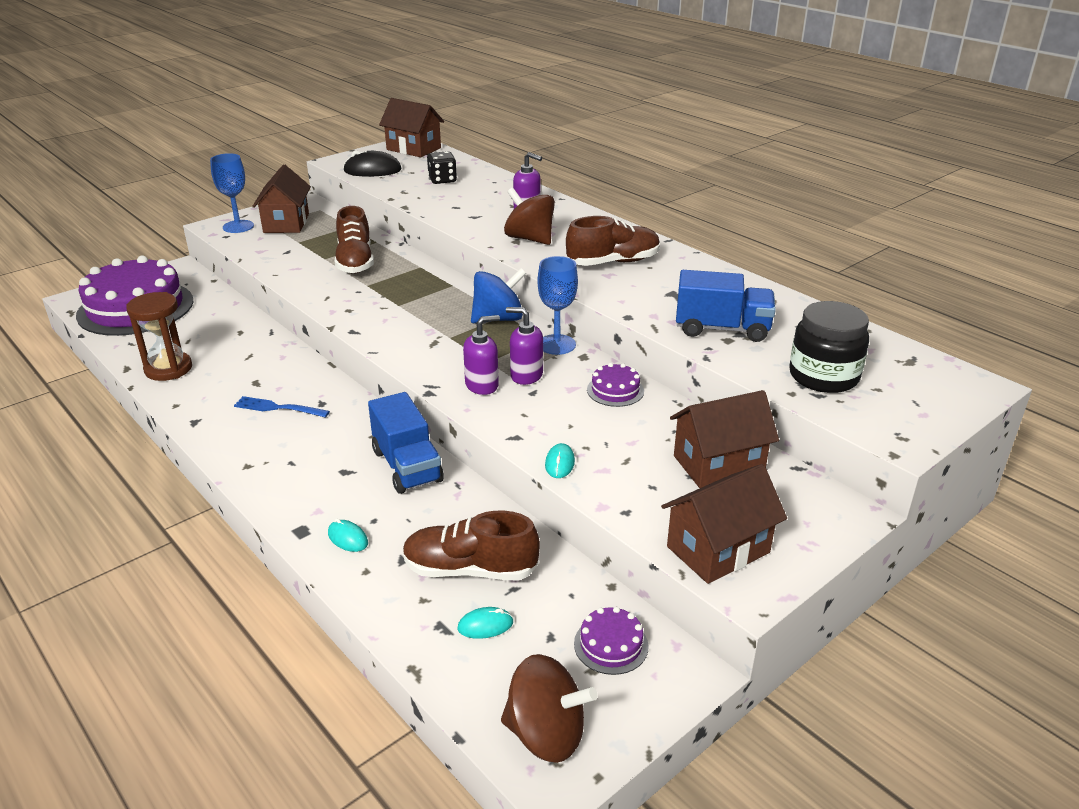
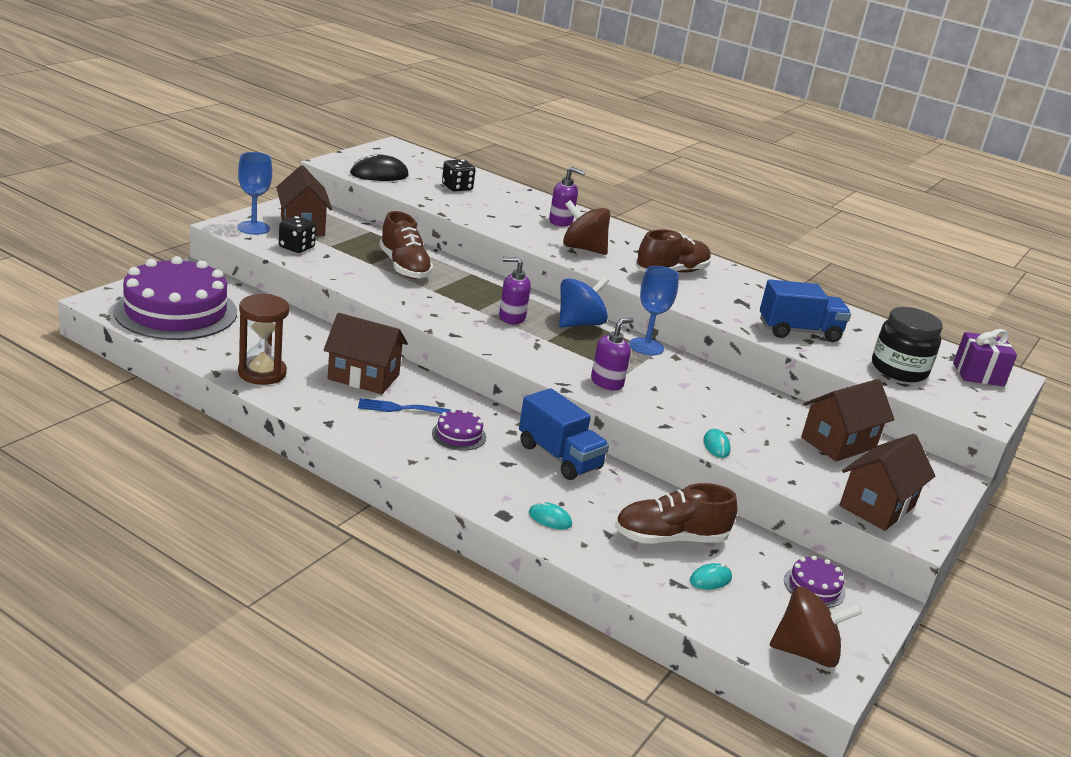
camera: 20 degrees left, 5 degrees down
(264, 244) = (296, 247): none -> black dice
(413, 149) = (402, 153): brown house -> brown house (363, 377)
(526, 375) = (639, 373): purple soap dispenser -> purple soap dispenser (511, 318)
(615, 390) = (721, 385): purple cake -> purple cake (459, 435)
(932, 384) = (978, 374): none -> purple gift

